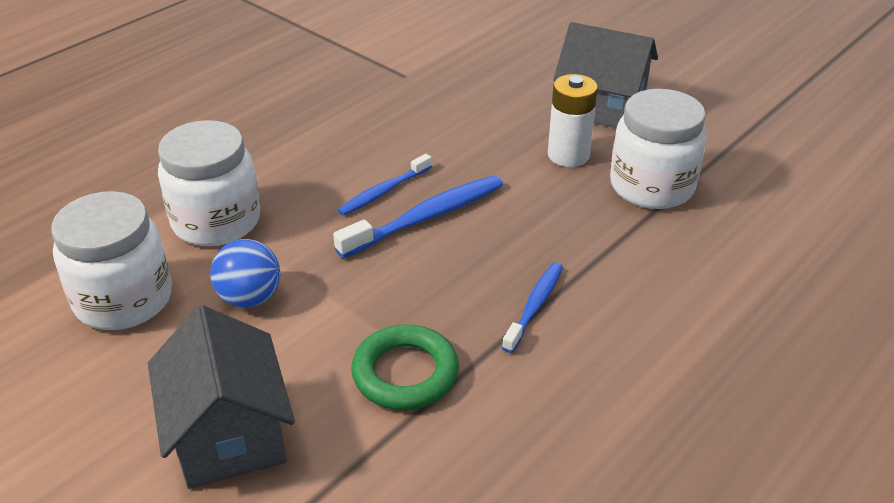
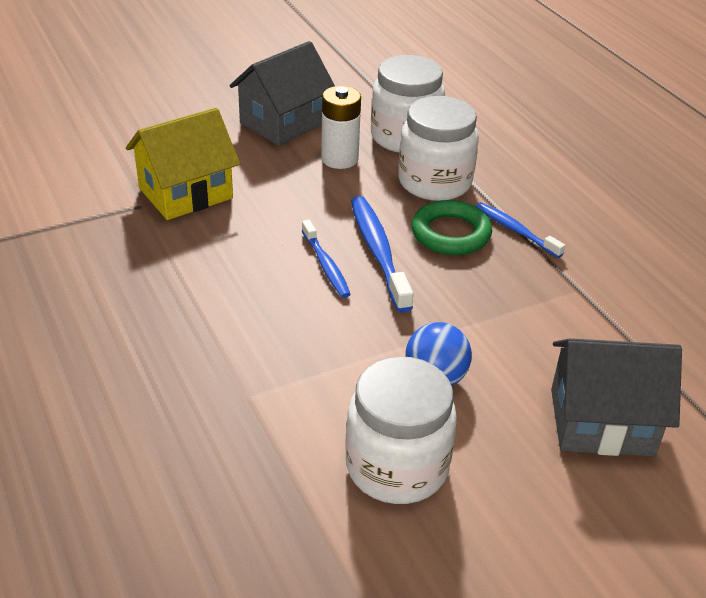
camera: 70 degrees left, 0 degrees up
(216, 221) = (306, 380): white jar -> white jar (434, 182)
(405, 373) = (564, 311): green ring -> green ring (450, 233)
(439, 90) = (185, 193): none -> yellow house

